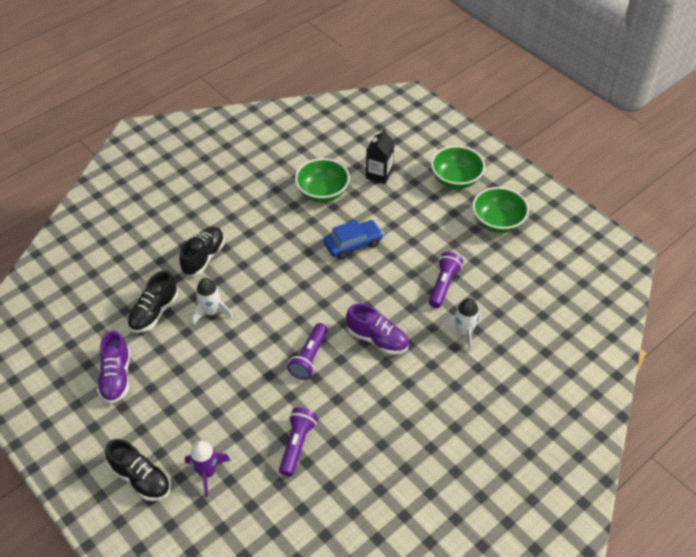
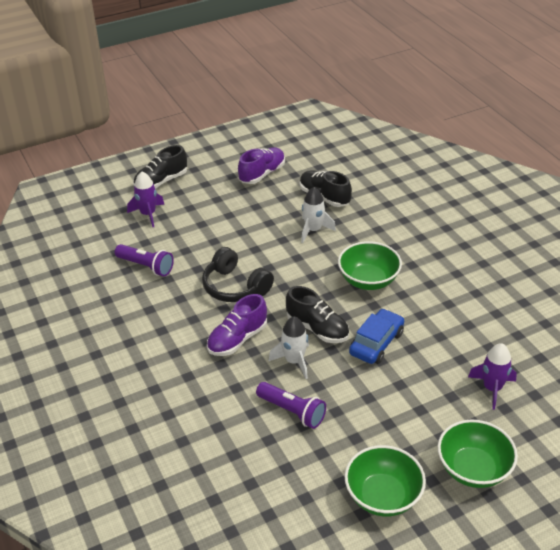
camera: 105 degrees right, 10 degrees down
(116, 377) = (262, 174): purple shoe -> purple shoe turned 120 degrees clockwise
(204, 257) = (384, 231): black shoe -> black shoe (317, 329)
(309, 357) = (235, 287): purple flashlight -> black headphones
(322, 192) = (465, 330): green bowl -> green bowl (368, 280)
(353, 244) = (376, 343): blue car -> blue car turned 135 degrees counterclockwise
(379, 174) = (492, 388): black carton -> purple rocket
(463, 332) = (219, 413): white rocket -> white rocket (294, 361)

